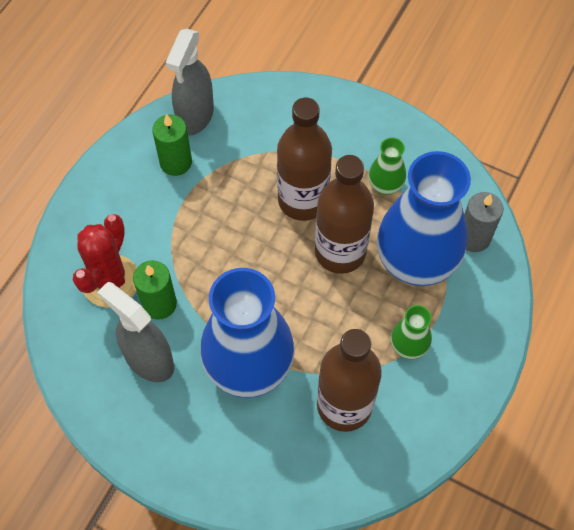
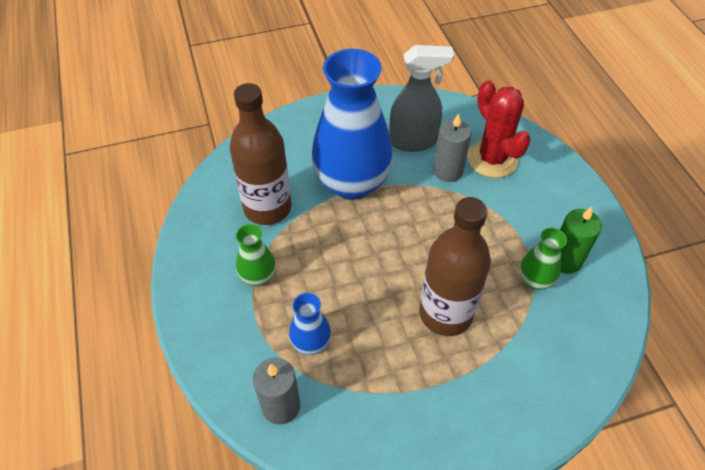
camera: 135 degrees right, 10 degrees down
(159, 304) = (448, 171): green candle -> grey candle
(195, 116) = (605, 306): grey spray bottle -> none
(340, 252) = (374, 299): brown bottle -> none
(385, 185) = (399, 386): green vase -> green vase (535, 280)
(416, 261) = (311, 343): blue vase -> blue vase, size x0.45

